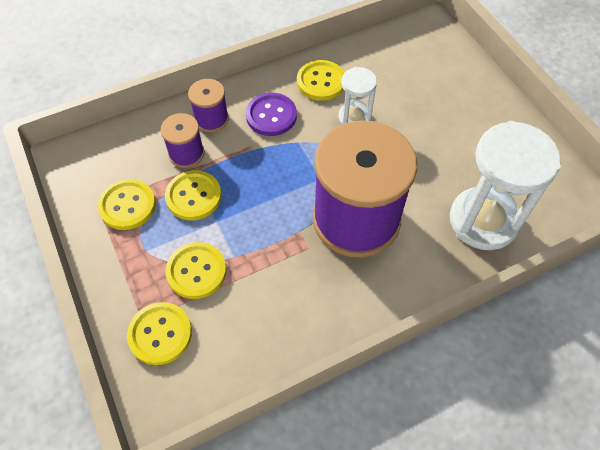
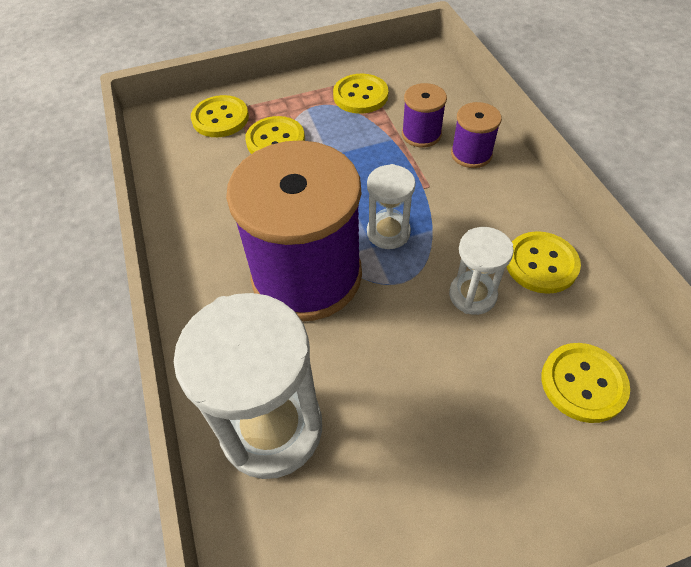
camera: 100 degrees right, 5 degrees down
(193, 196) = (364, 139): yellow button -> yellow button (583, 383)
(271, 116) = (476, 207): purple button -> none
(305, 169) = (388, 232): none -> white hourglass

